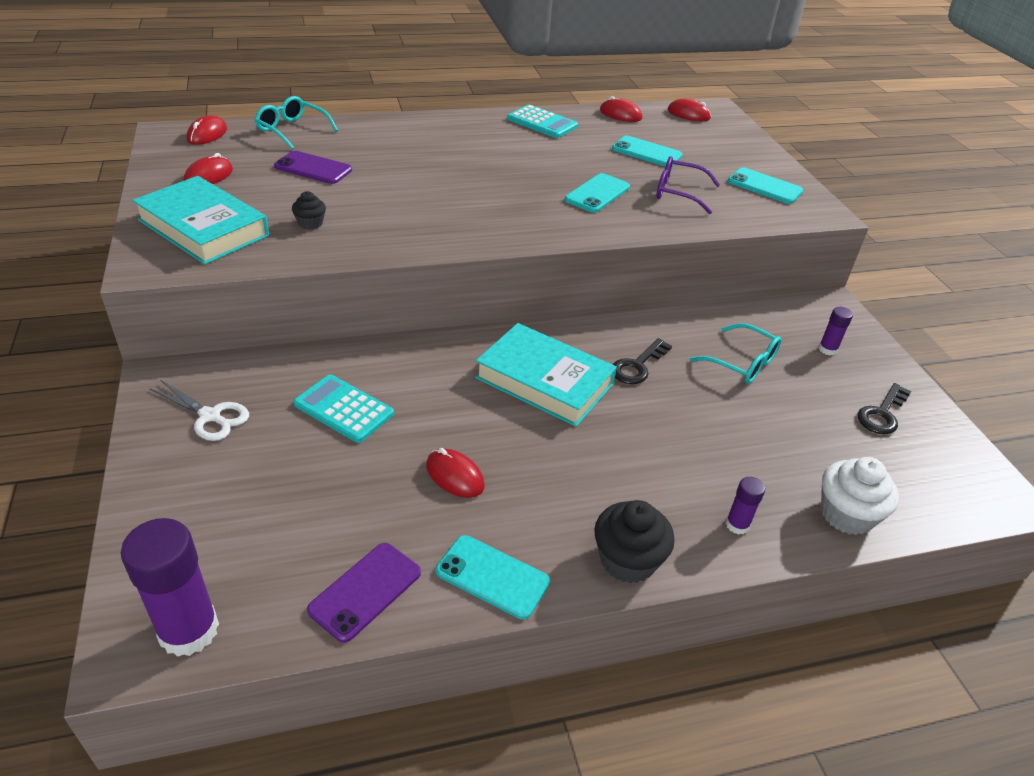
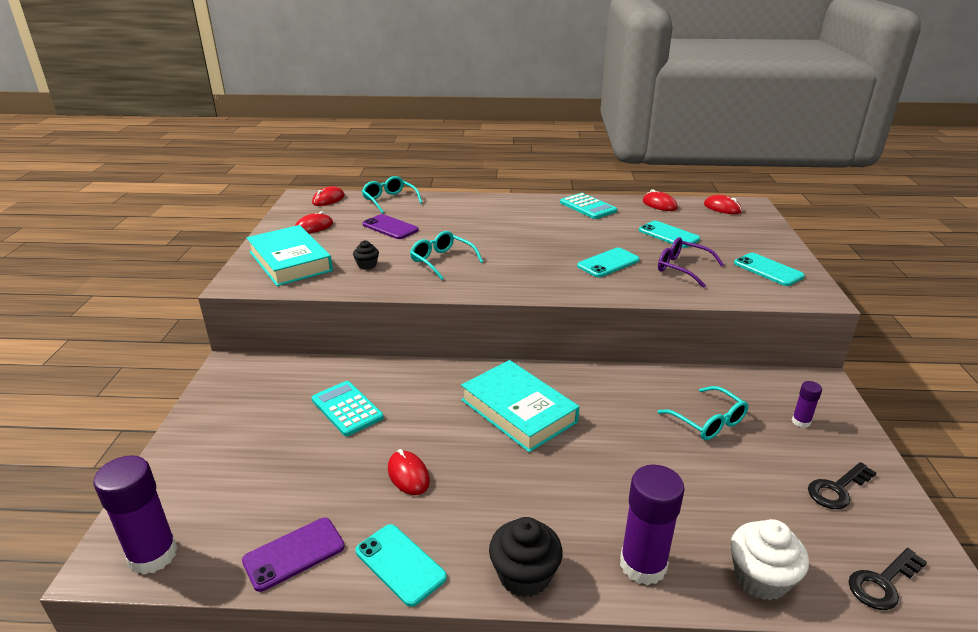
camera: 20 degrees right, 10 degrees down
(210, 416) = (249, 399): white scissors -> none
(403, 209) = (442, 261): none -> turquoise glasses
(637, 366) = (606, 410): black key -> black key (882, 582)
(737, 525) = (643, 565): purple glue stick -> purple glue stick, size x2.03

